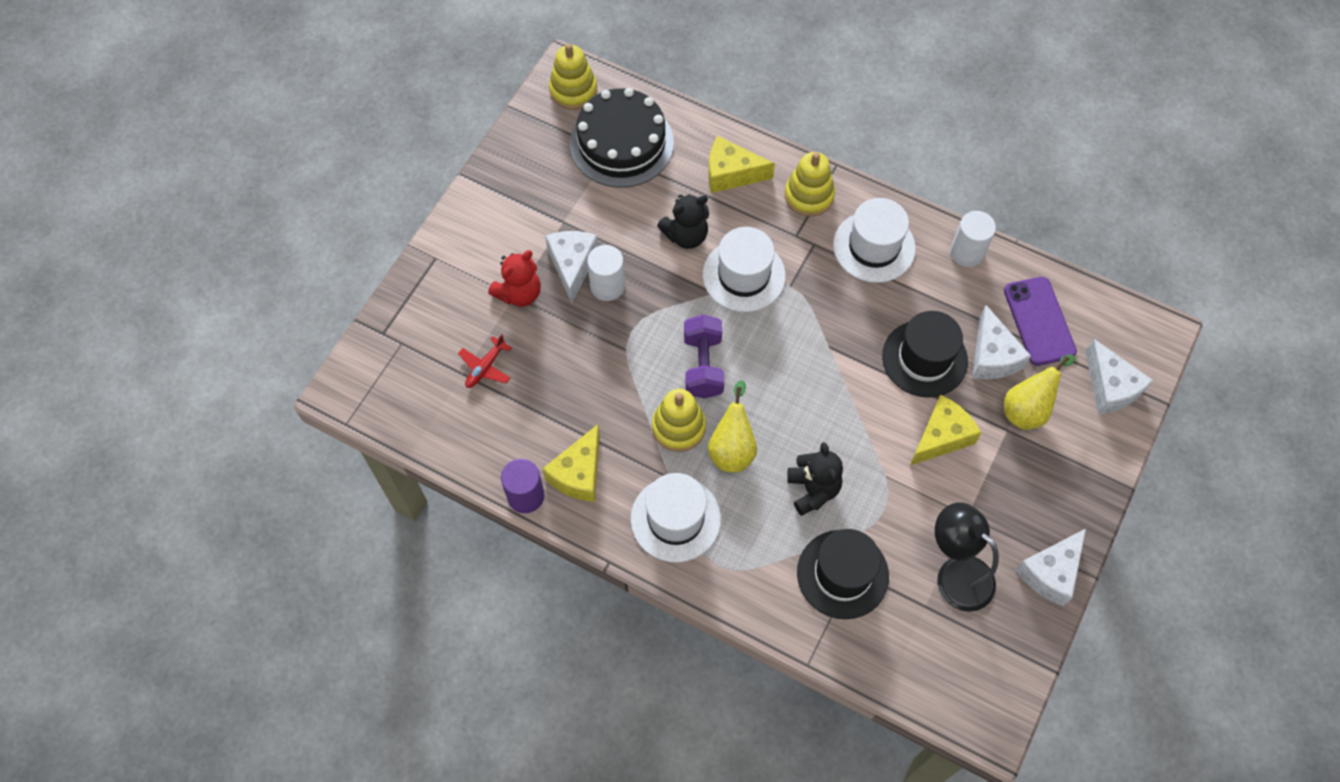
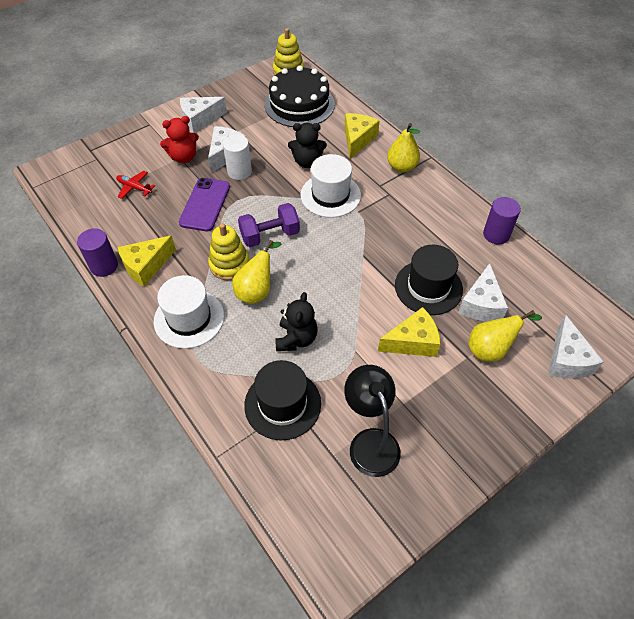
camera: 25 degrees right, 10 degrees down
(485, 367) = (134, 187): red plane -> red plane turned 60 degrees clockwise
(703, 365) = (270, 235): purple dumbbell -> purple dumbbell turned 45 degrees clockwise
(731, 174) = (357, 140): yellow cheese -> yellow cheese turned 75 degrees clockwise
(809, 196) = (402, 167): yellow stacking toy -> yellow pear
(874, 247) = (430, 209): white hat -> none
(967, 252) = (496, 234): white cylinder -> purple cylinder
(1039, 321) = (530, 295): purple phone -> purple phone (205, 204)
(1050, 572) = (449, 475): white cheese -> white cheese (200, 120)

